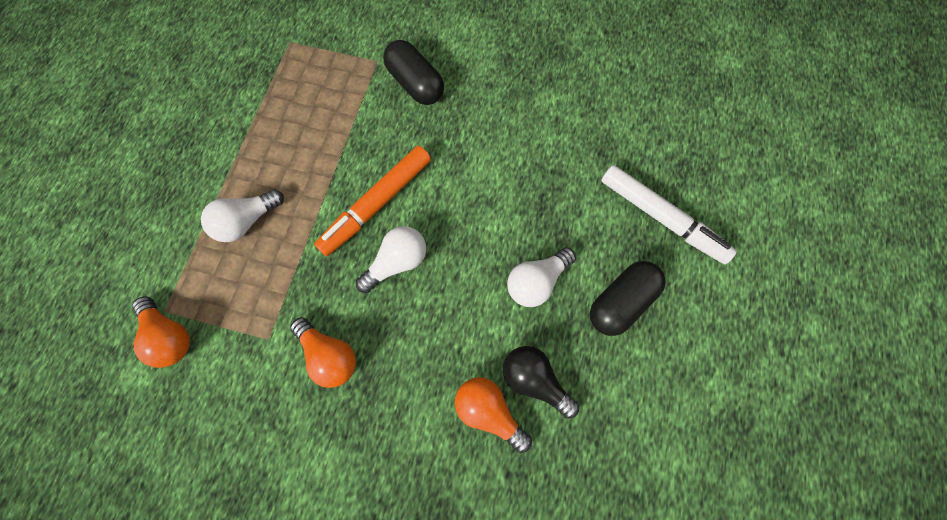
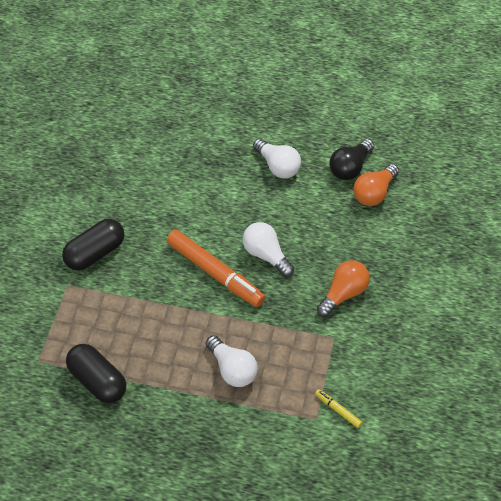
camera: 90 degrees left, 15 degrees down
(169, 337) = (338, 410): orange light bulb -> yellow marker
(621, 302) = (290, 118): black capsule -> black capsule (98, 380)
(662, 218) = (225, 92): white marker -> none

